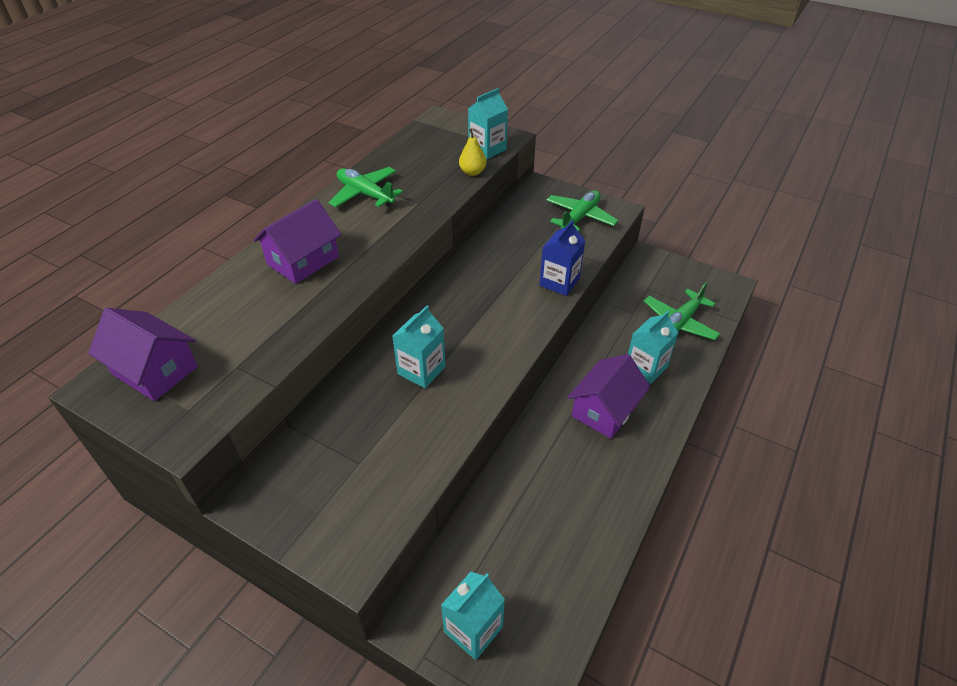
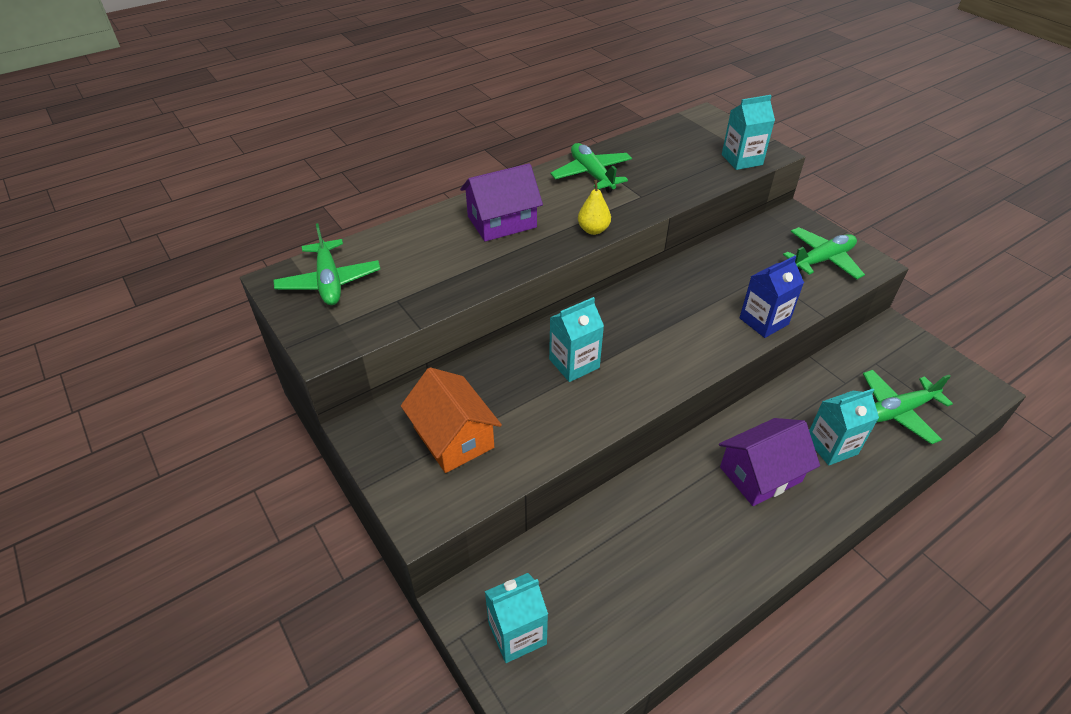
camera: 25 degrees right, 0 degrees up
(155, 370) = (329, 281): purple house -> green plane
(344, 477) = (453, 437): none -> orange house
(472, 172) = (713, 179): yellow pear -> yellow pear (593, 230)

